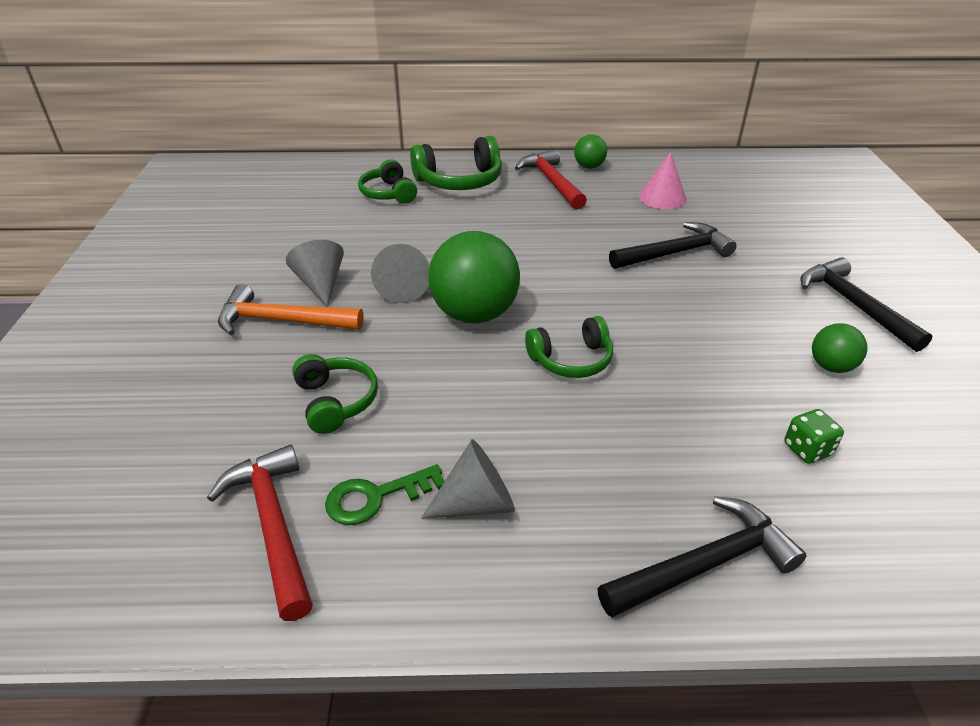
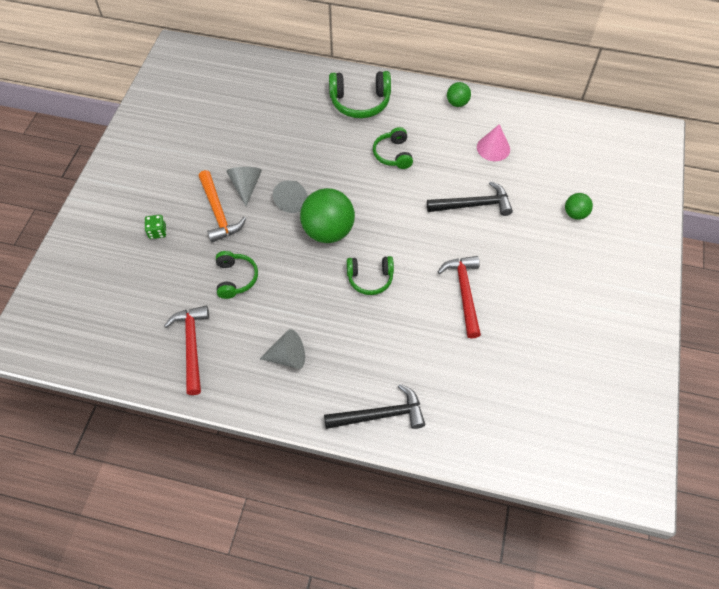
camera: 15 degrees right, 20 degrees up
(282, 321) = (218, 212): orange hammer -> orange hammer turned 135 degrees counterclockwise
(376, 497) = (242, 342): green key -> none
(388, 193) = (308, 106): green headphones -> green headphones (393, 154)
(551, 182) = (423, 115): red hammer -> red hammer (464, 293)
(807, 449) = (467, 367): green dice -> green dice (157, 232)
(831, 367) = (516, 317): green ball -> green ball (575, 214)
(853, 305) = (561, 274): black hammer -> none

